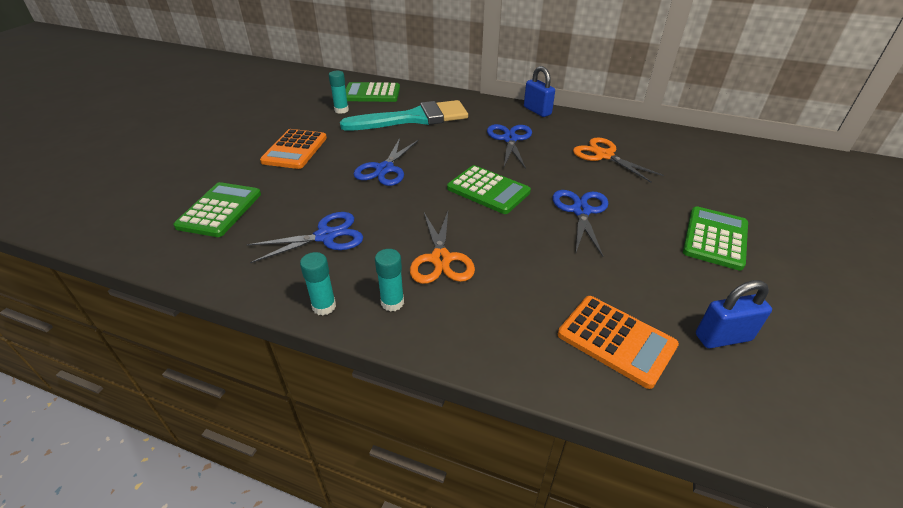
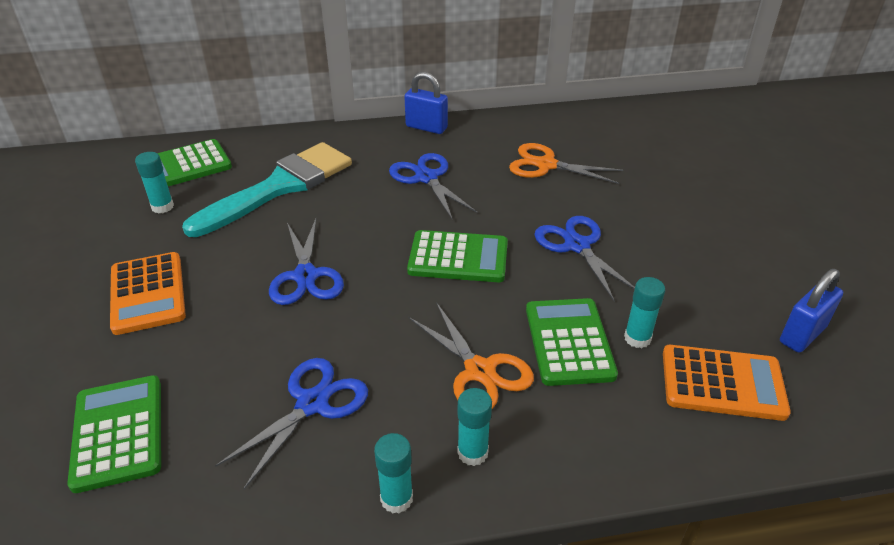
camera: 30 degrees left, 0 degrees up
(573, 284) = (637, 338): none -> turquoise glue stick
(715, 238) = (720, 228): green calculator -> green calculator (569, 342)

